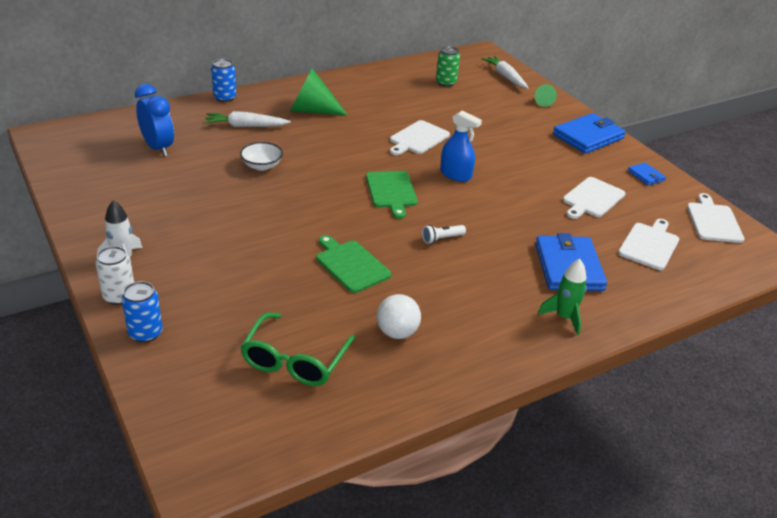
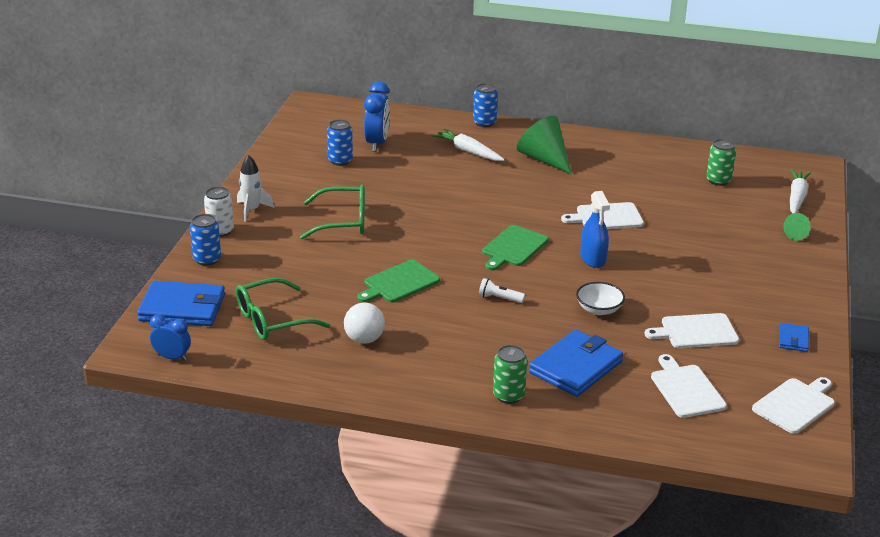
camera: 45 degrees right, 5 degrees down
(146, 176) = (340, 161): none -> blue can
(226, 232) = (343, 221): none -> green glasses
(253, 460) = (172, 357): none -> blue clock
(262, 166) = (436, 186): white bowl -> white bowl (599, 309)
(351, 265) = (399, 283): green cutting board -> green cutting board turned 135 degrees counterclockwise
(564, 317) = (508, 395): green rocket -> green can
(588, 136) = (792, 283): blue wallet -> blue wallet (182, 308)
(649, 245) = (686, 389): white cutting board -> white cutting board turned 90 degrees counterclockwise

